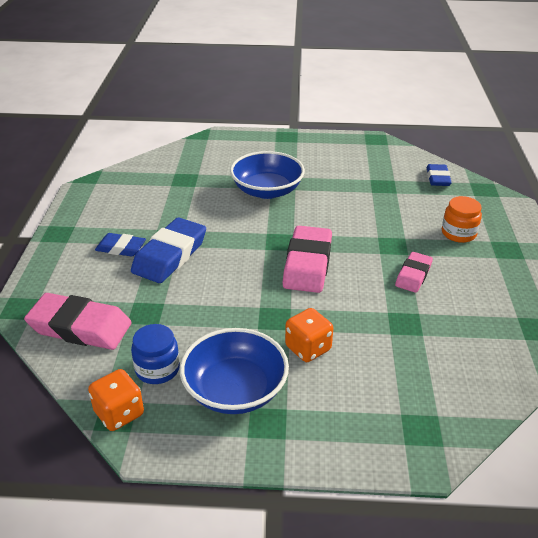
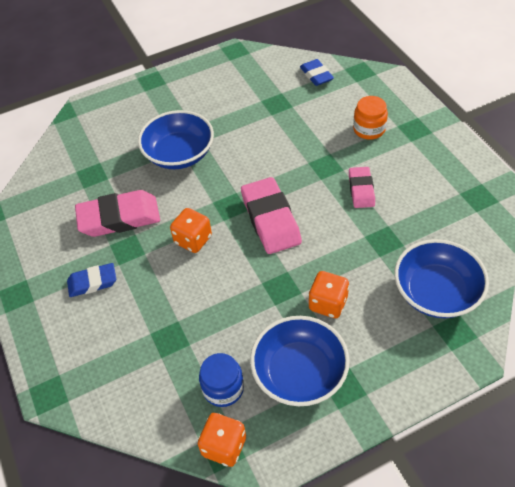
camera: 25 degrees left, 15 degrees up
(80, 327) = (123, 384): pink eraser -> pink eraser (119, 218)
(170, 255) = (144, 268): blue eraser -> none
(227, 252) = (193, 240): none -> orange dice
(426, 387) = (436, 292): none -> blue bowl

